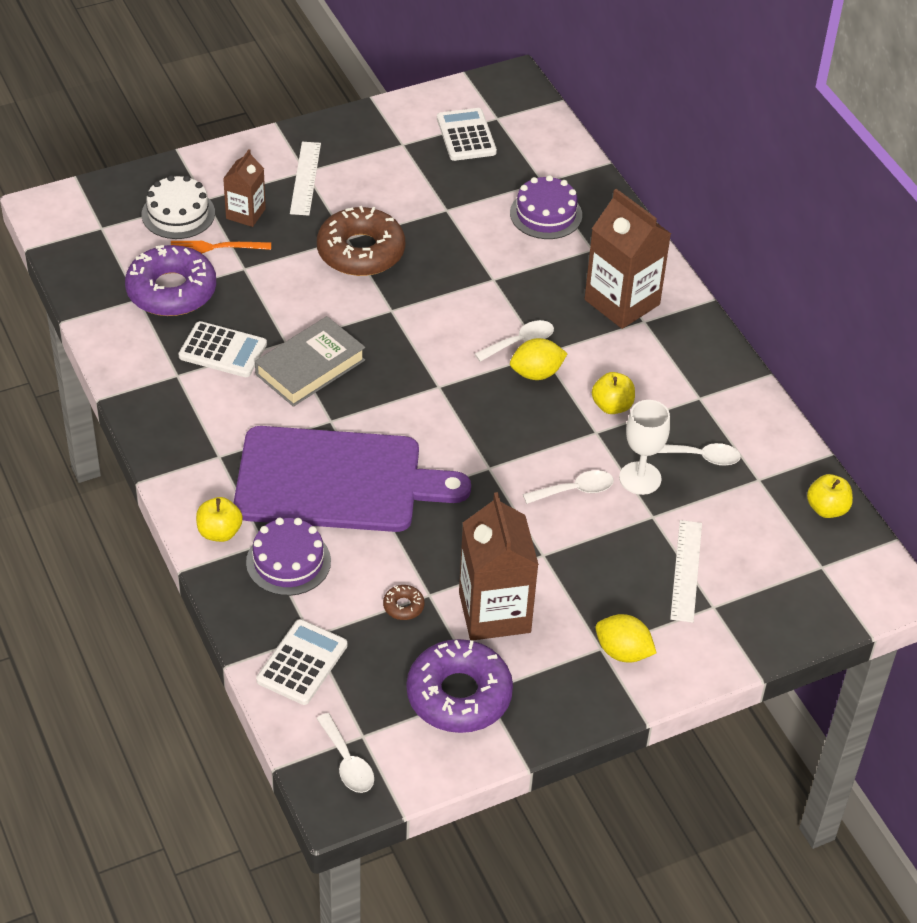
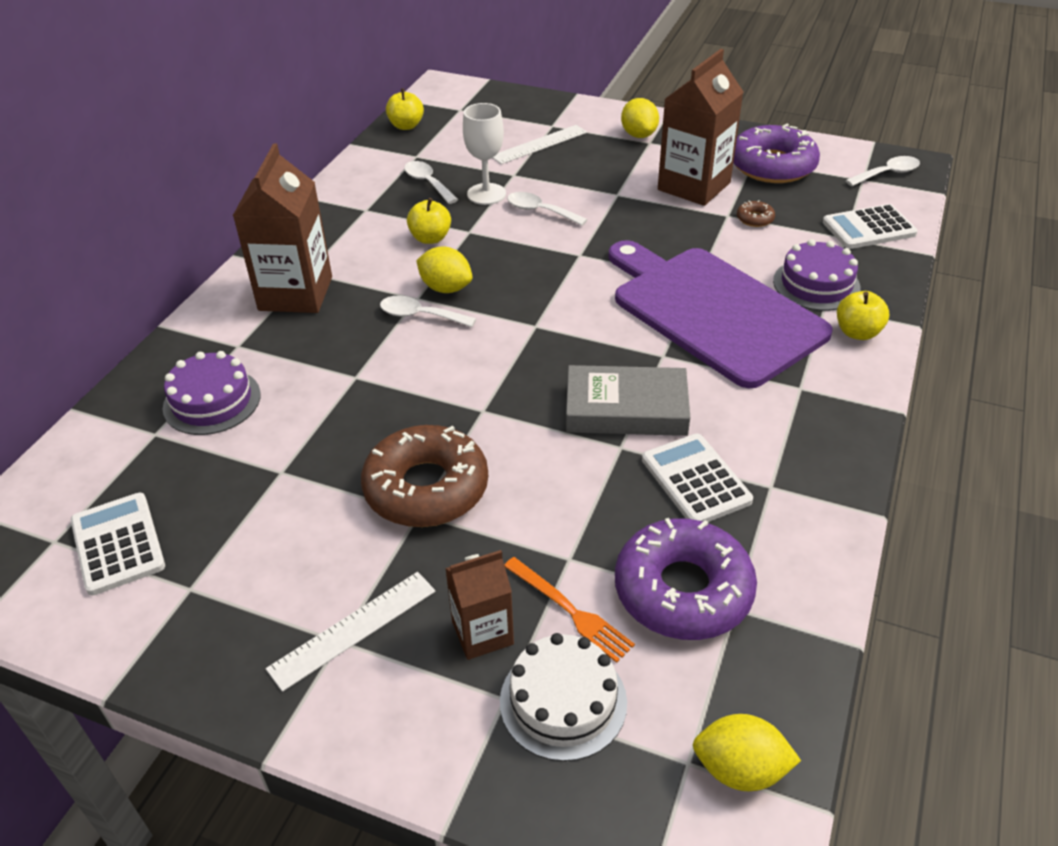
camera: 130 degrees left, 5 degrees down
(77, 239) = (740, 769): none -> yellow lemon
(347, 762) = (887, 174): white spoon -> white spoon turned 45 degrees clockwise
(466, 135) = (118, 544): white calculator -> white calculator turned 120 degrees clockwise

